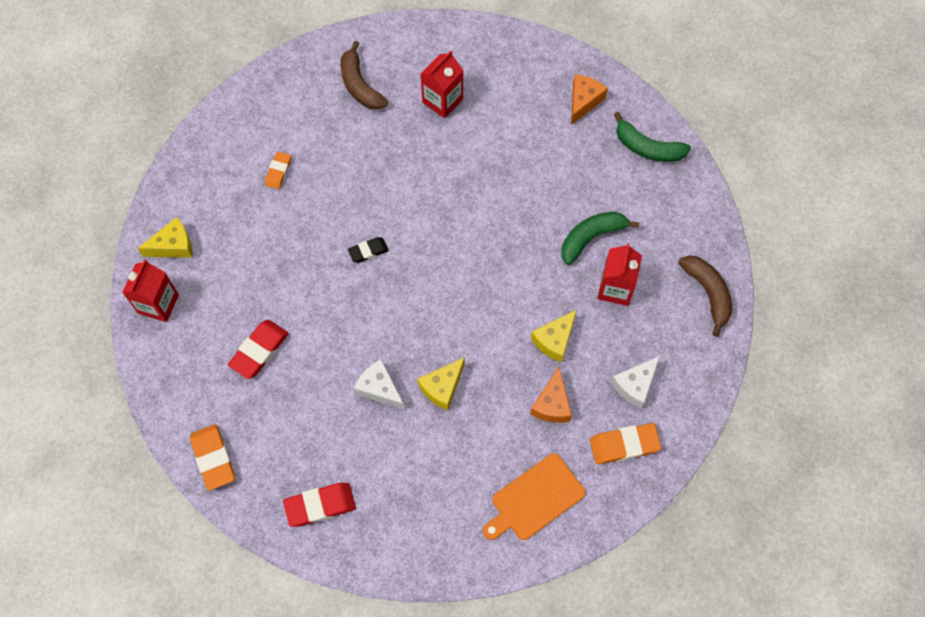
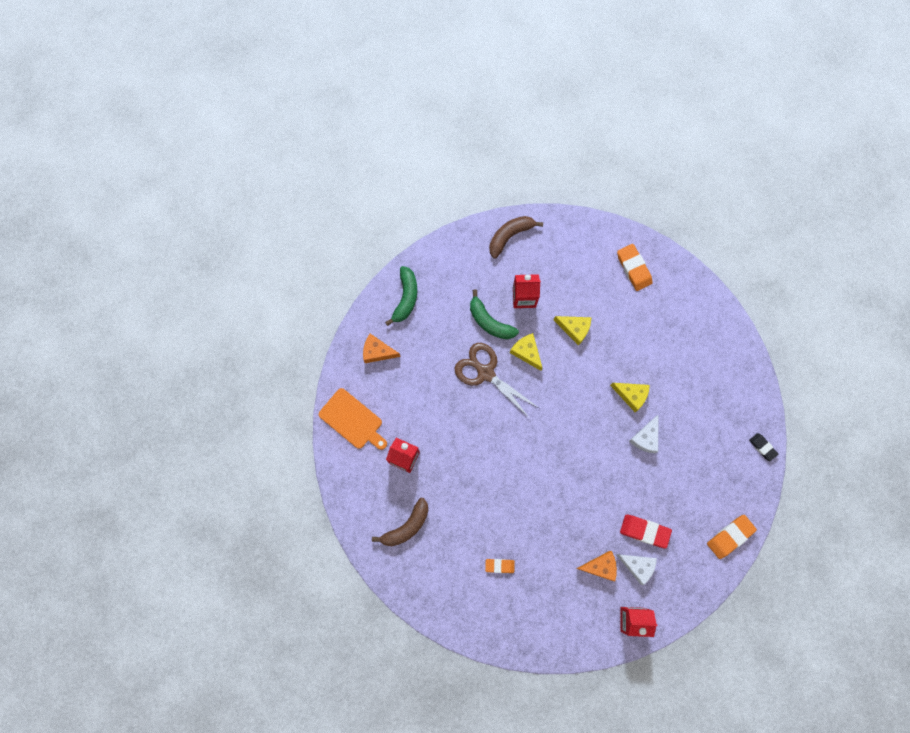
camera: 105 degrees left, 10 degrees up
(173, 245) = (583, 625): yellow cheese -> yellow cheese (526, 352)
(320, 505) = (737, 453): red eraser -> none
(368, 251) = (545, 476): black eraser -> black eraser (762, 447)
(523, 216) = (486, 373): none -> brown scissors
(535, 499) = (687, 316): orange cutting board -> orange cutting board (352, 420)
(552, 404) = (620, 320): orange cheese -> orange cheese (600, 566)
(635, 385) = (590, 270): white cheese -> white cheese (637, 566)

